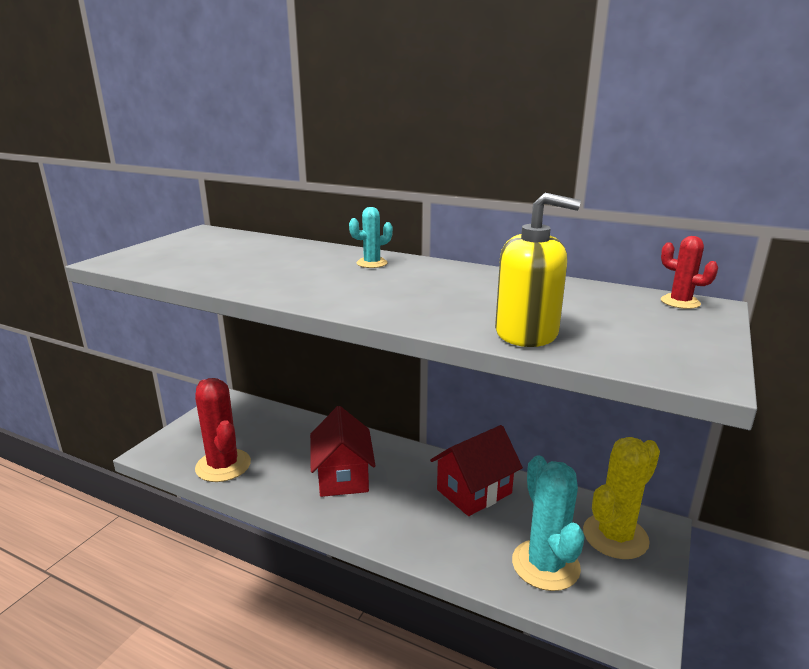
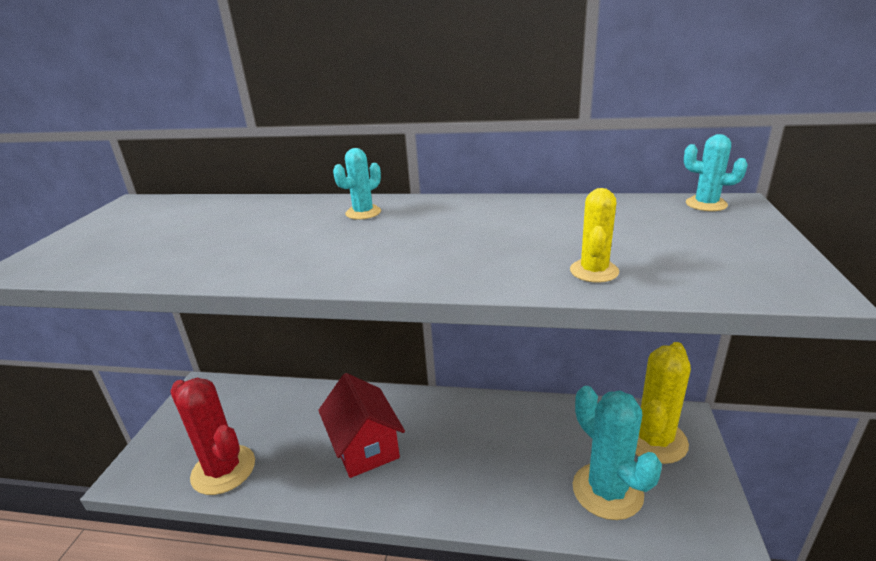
camera: 15 degrees left, 5 degrees up
(474, 491) = (505, 427): red house -> none
(526, 333) = (594, 271): yellow soap dispenser -> yellow cactus
(680, 302) = (706, 204): red cactus -> turquoise cactus

